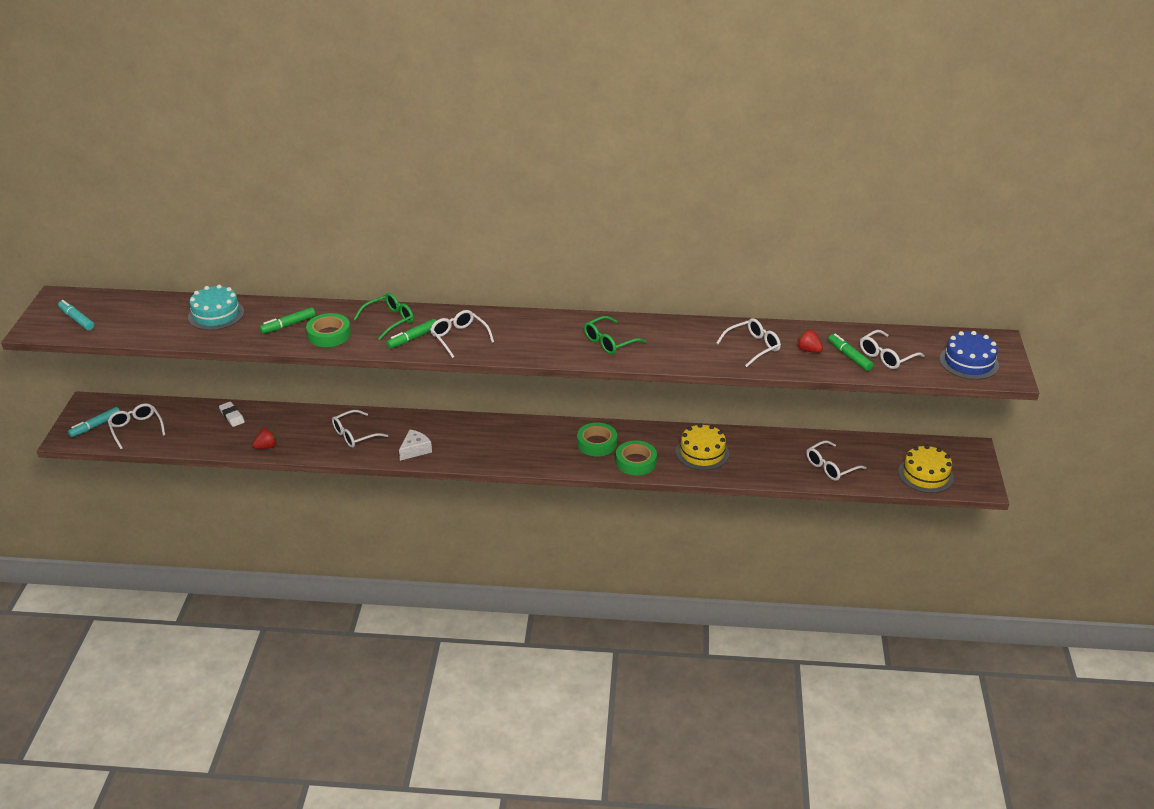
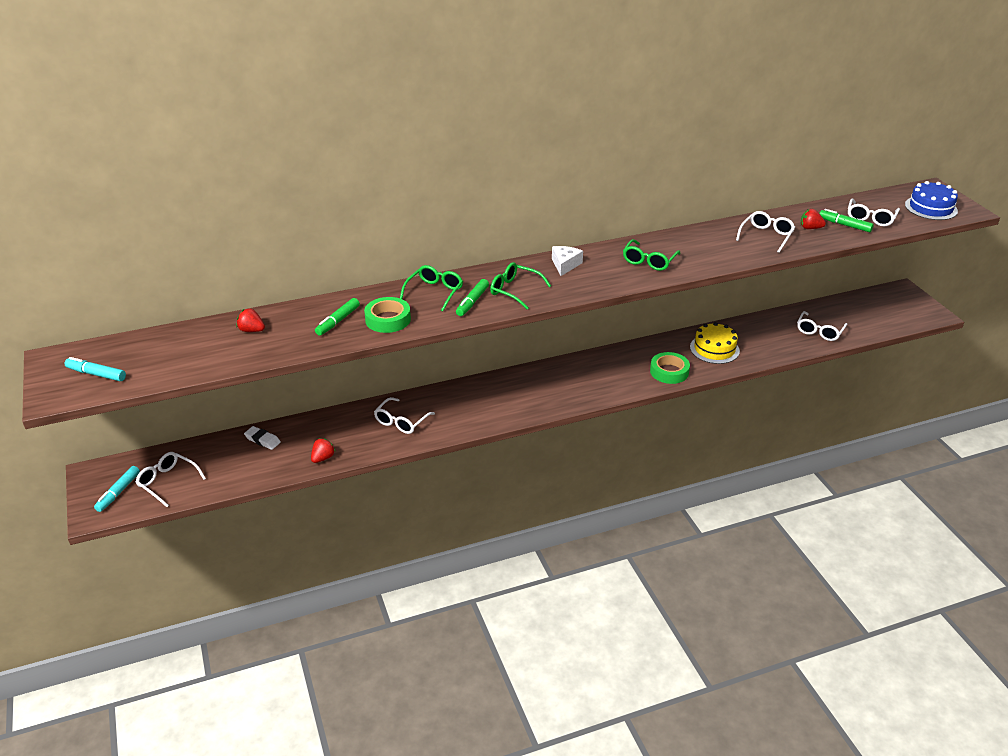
camera: 25 degrees left, 0 degrees up
(216, 314) = (251, 330): turquoise cake -> red strawberry
(415, 450) = (470, 418): white cheese -> white cheese (565, 265)
(459, 337) = (514, 290): white glasses -> green glasses
(597, 443) = (623, 366): green tape -> none
(925, 475) = (890, 317): yellow cake -> none

